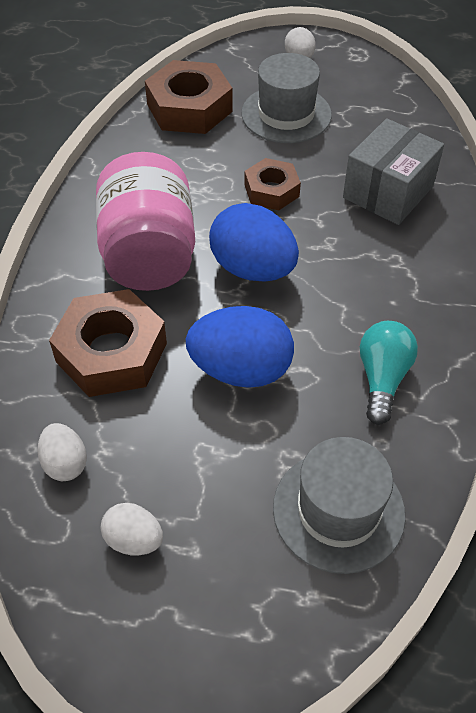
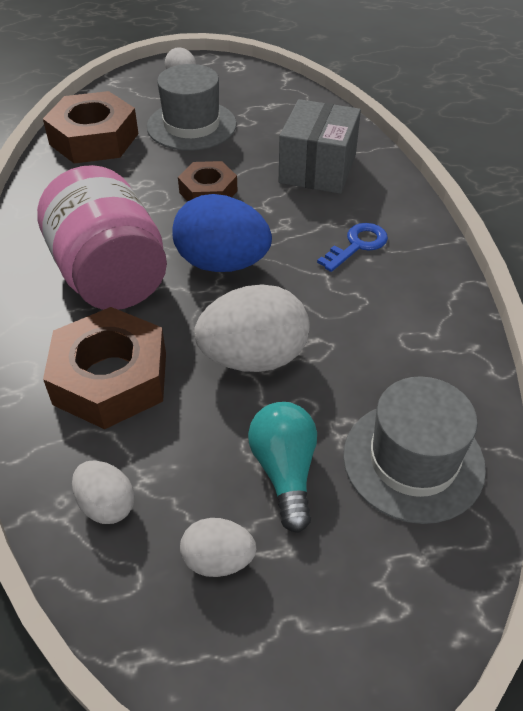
camera: 20 degrees left, 5 degrees down
(241, 370) = (254, 358): blue egg -> white egg
(382, 378) = (393, 327): turquoise light bulb -> turquoise light bulb (285, 471)
(389, 284) = (357, 245): none -> blue key

